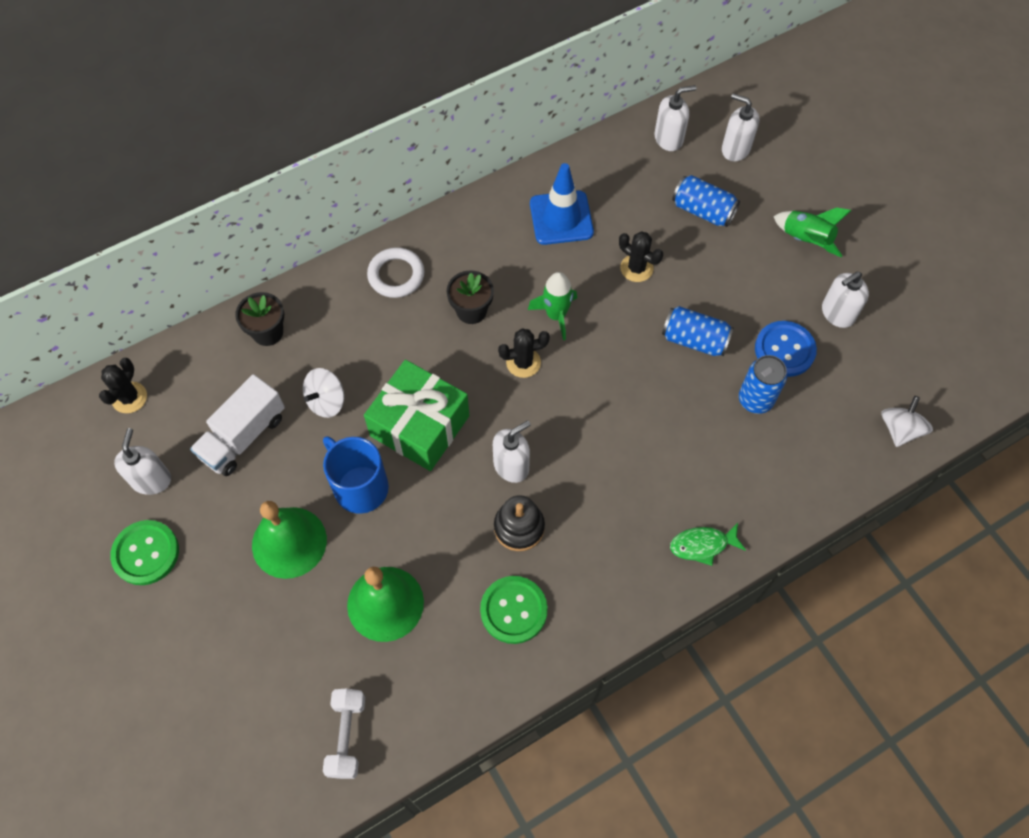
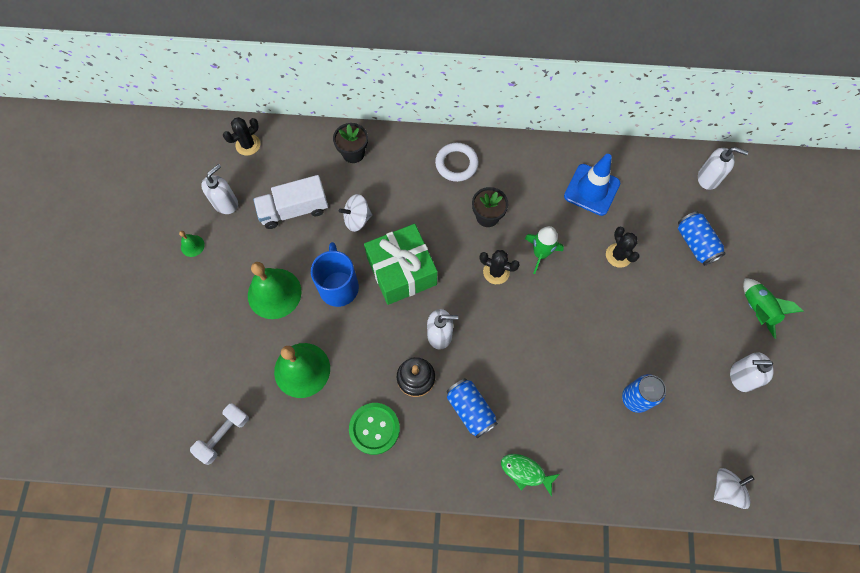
camera: 35 degrees right, 5 degrees up
(146, 553) = (192, 246): green button -> green bell
(694, 340) = (622, 330): blue can -> blue can (470, 410)
(735, 149) = (752, 213): white soap dispenser -> none
(784, 350) = (682, 377): blue button -> none

